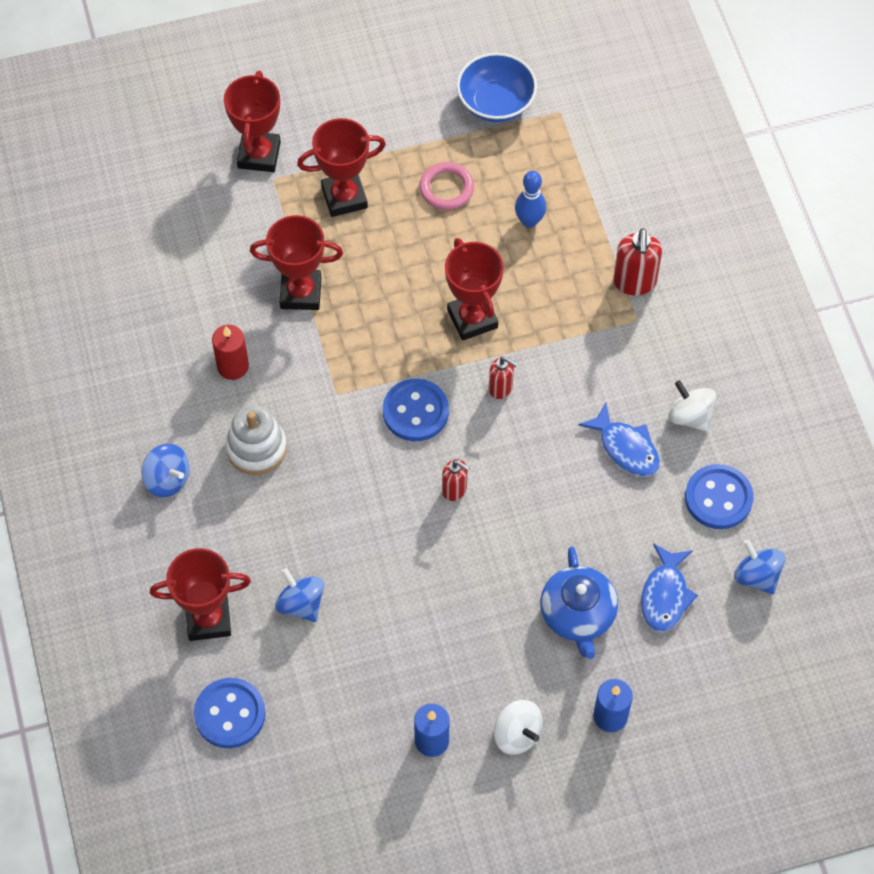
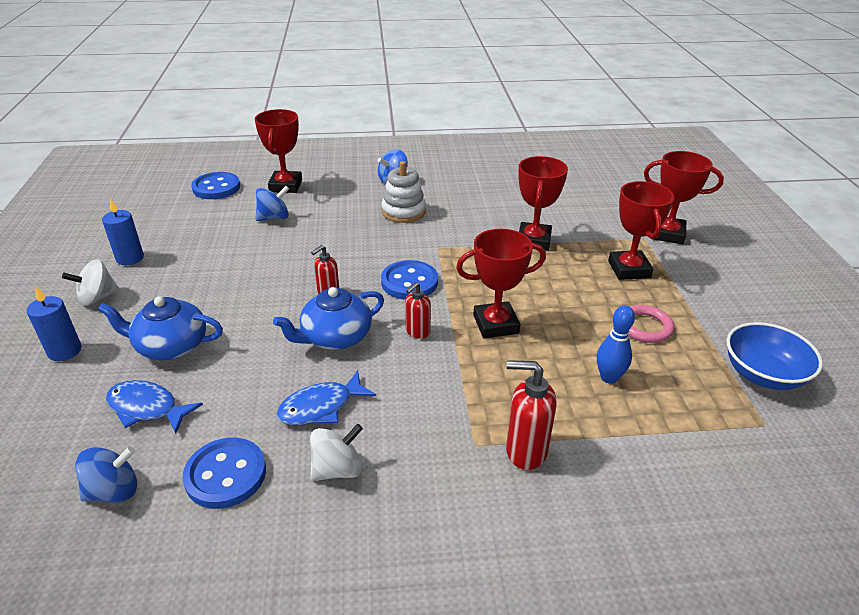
camera: 100 degrees right, 25 degrees down
(233, 366) = (473, 208): red candle -> none
(527, 462) = (335, 337): none -> blue teapot

